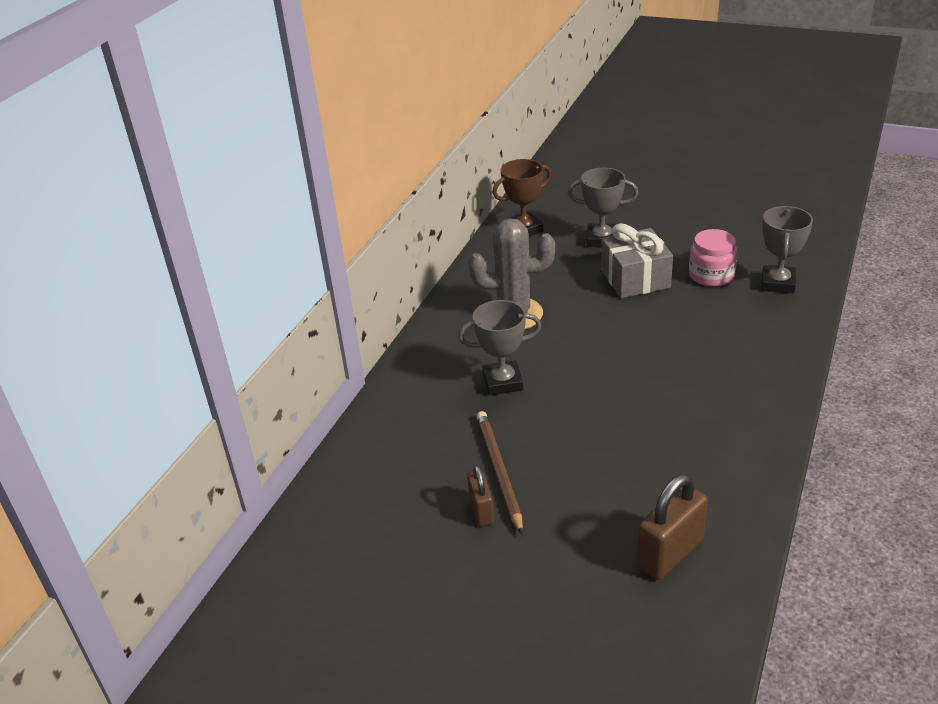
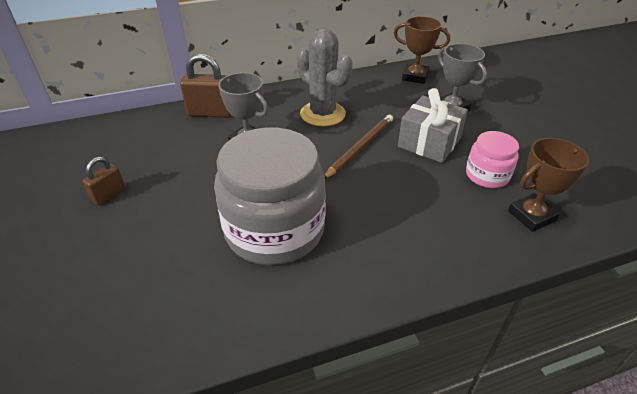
camera: 45 degrees right, 5 degrees up
(499, 472) = (154, 183): brown pencil -> brown pencil (360, 147)
(654, 421) = (274, 230): none -> grey jar
(669, 554) = (121, 313): brown padlock -> brown padlock (211, 113)
(778, 283) = (531, 216): grey trophy -> brown trophy

